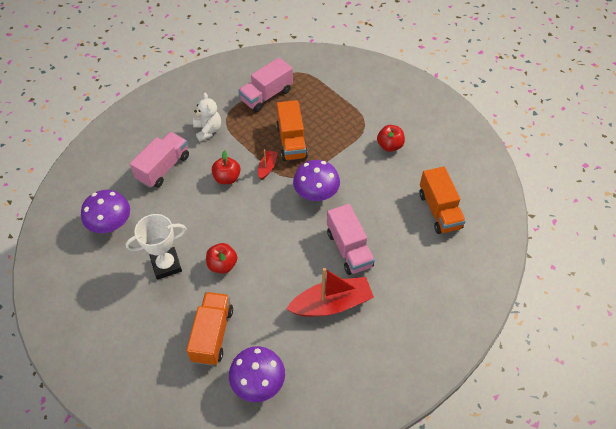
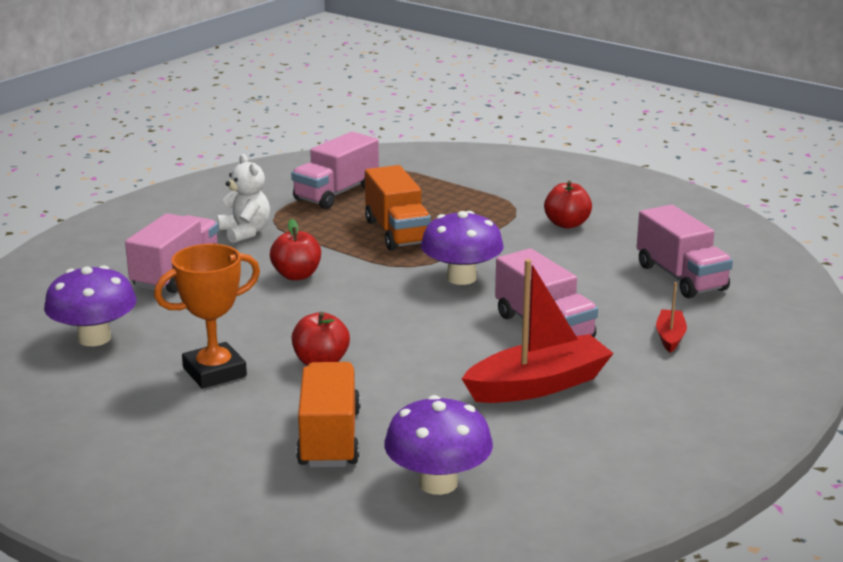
camera: 10 degrees left, 30 degrees down
(166, 265) = (214, 372): white trophy -> orange trophy
(267, 167) = (365, 260): red boat -> red boat (670, 337)
(439, 210) = (681, 277): orange truck -> pink truck

